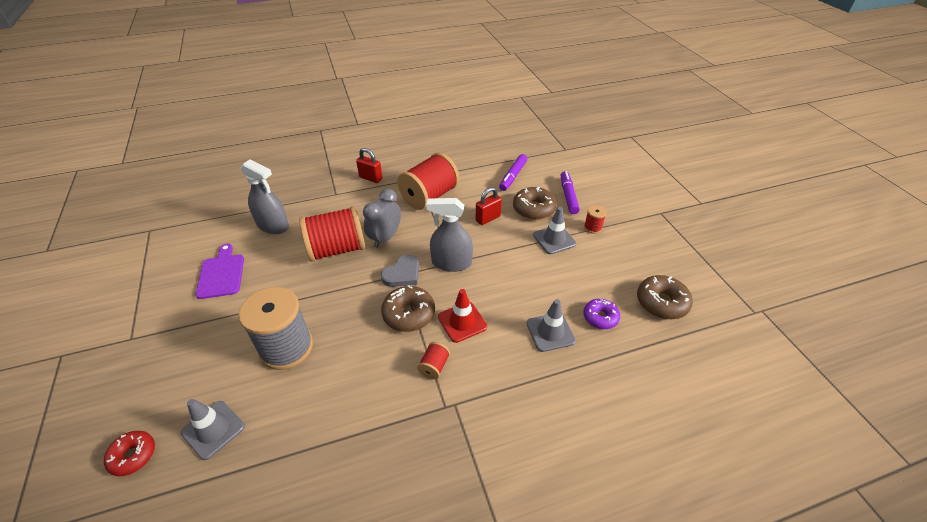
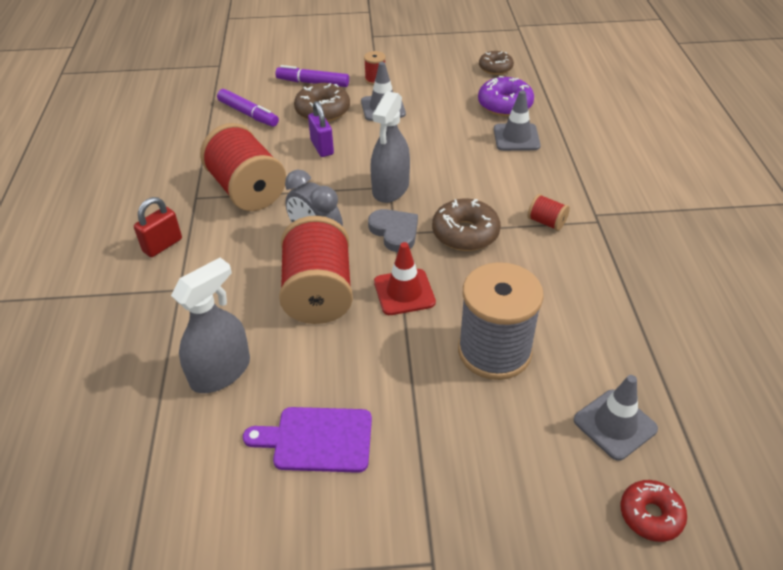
camera: 75 degrees left, 0 degrees up
(462, 322) = (488, 193): red traffic cone -> red traffic cone (404, 292)
(488, 218) = (322, 147): red padlock -> purple padlock
(600, 317) = (505, 105): purple donut -> purple donut, size x1.50
(661, 302) = (495, 68): brown donut -> brown donut, size x0.67

